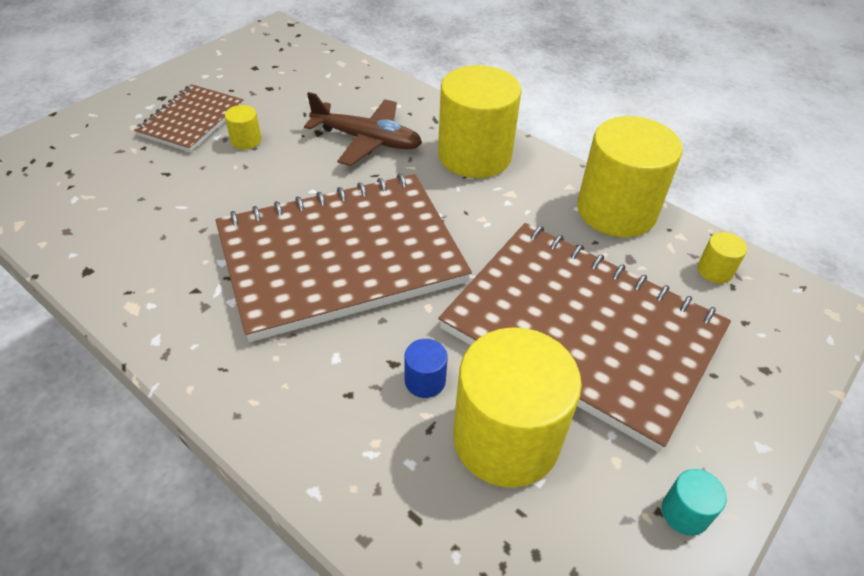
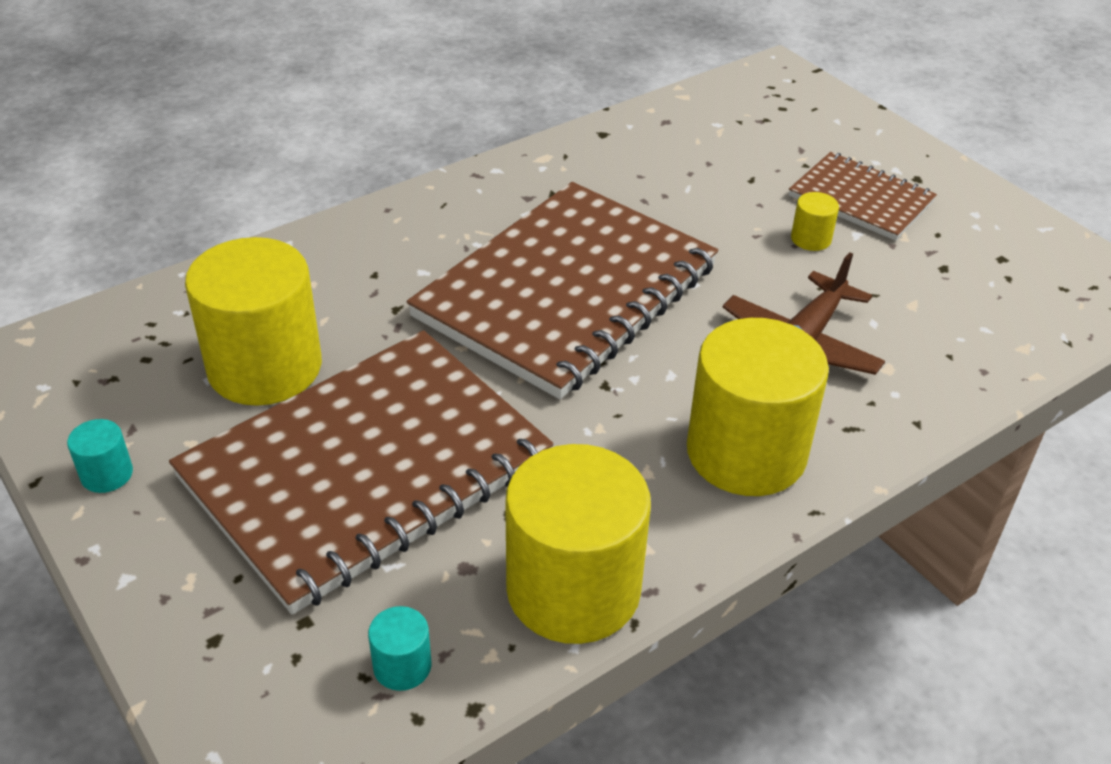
camera: 105 degrees right, 5 degrees down
(341, 257) = (567, 292): brown notebook -> brown notebook turned 45 degrees clockwise
(425, 381) = (363, 325): blue cylinder -> none
(714, 271) = (402, 666): yellow cylinder -> turquoise cylinder

